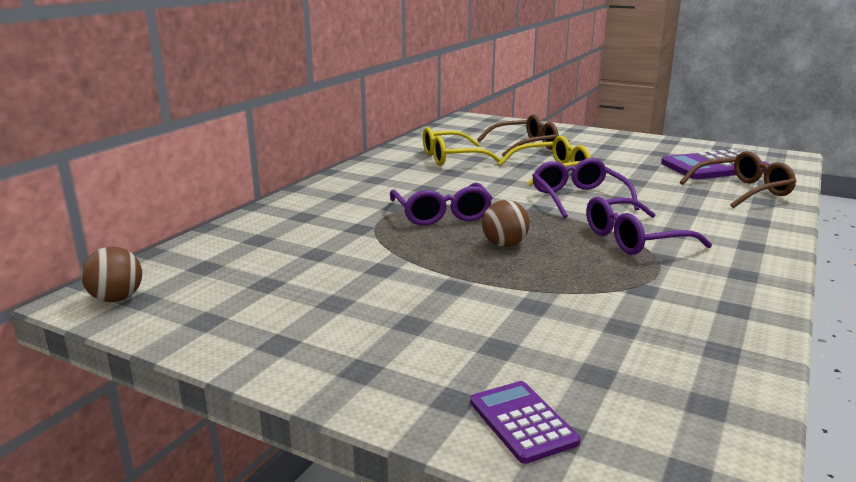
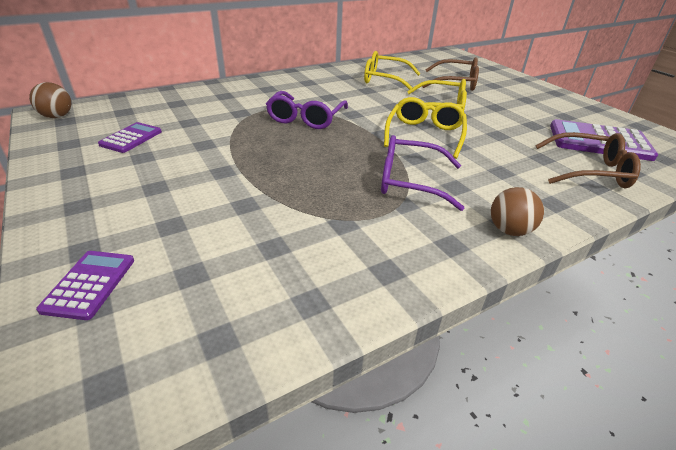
camera: 30 degrees right, 15 degrees up
(279, 290) = (131, 138): none -> purple calculator
(504, 245) = (307, 153): brown ball -> brown ball (509, 230)
(578, 198) = (425, 134): purple glasses -> yellow glasses

